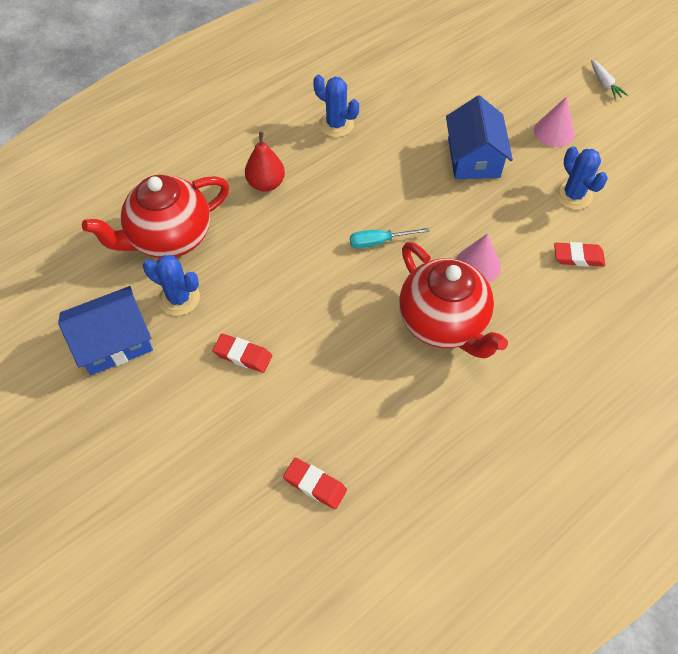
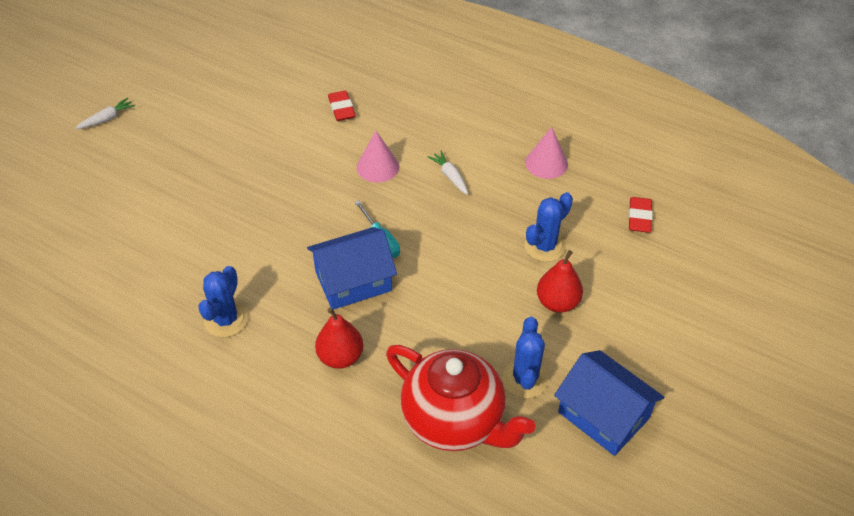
camera: 110 degrees left, 10 degrees down
(243, 355) = (557, 302): red eraser -> red pear
(443, 322) = (450, 176): red teapot -> white carrot
(474, 158) = (243, 194): blue house -> blue house (353, 281)
(554, 132) = (188, 144): pink cone -> pink cone (546, 163)
(573, 195) = (270, 120): blue cactus -> blue cactus (544, 246)

